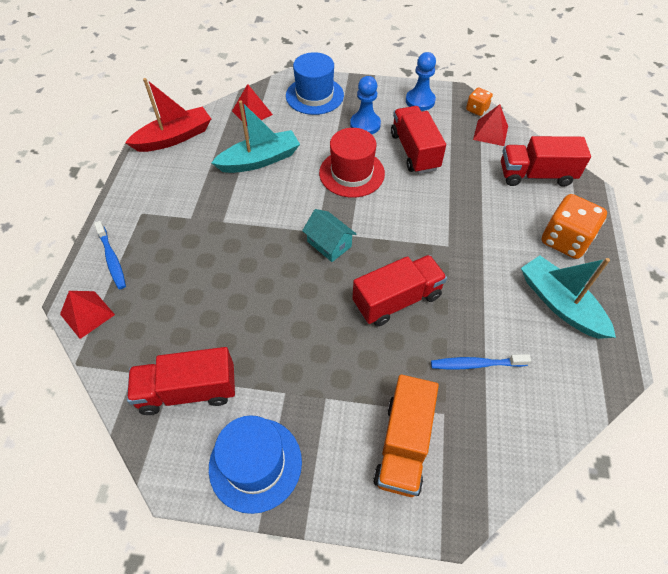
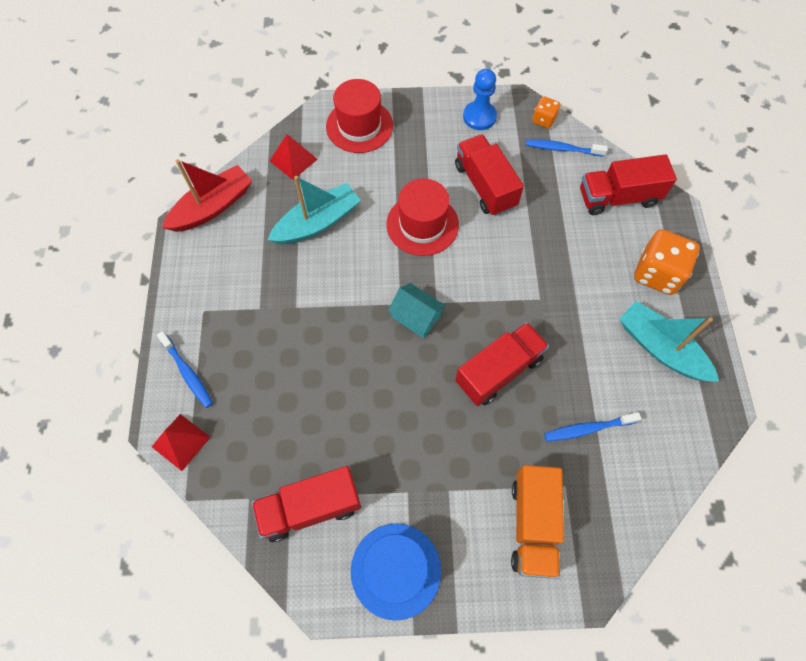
camera: 10 degrees left, 10 degrees up
(314, 95) = (359, 126): blue hat -> red hat
(365, 125) = (424, 158): blue pawn -> none
(490, 132) = (563, 149): red pyramid -> blue toothbrush

